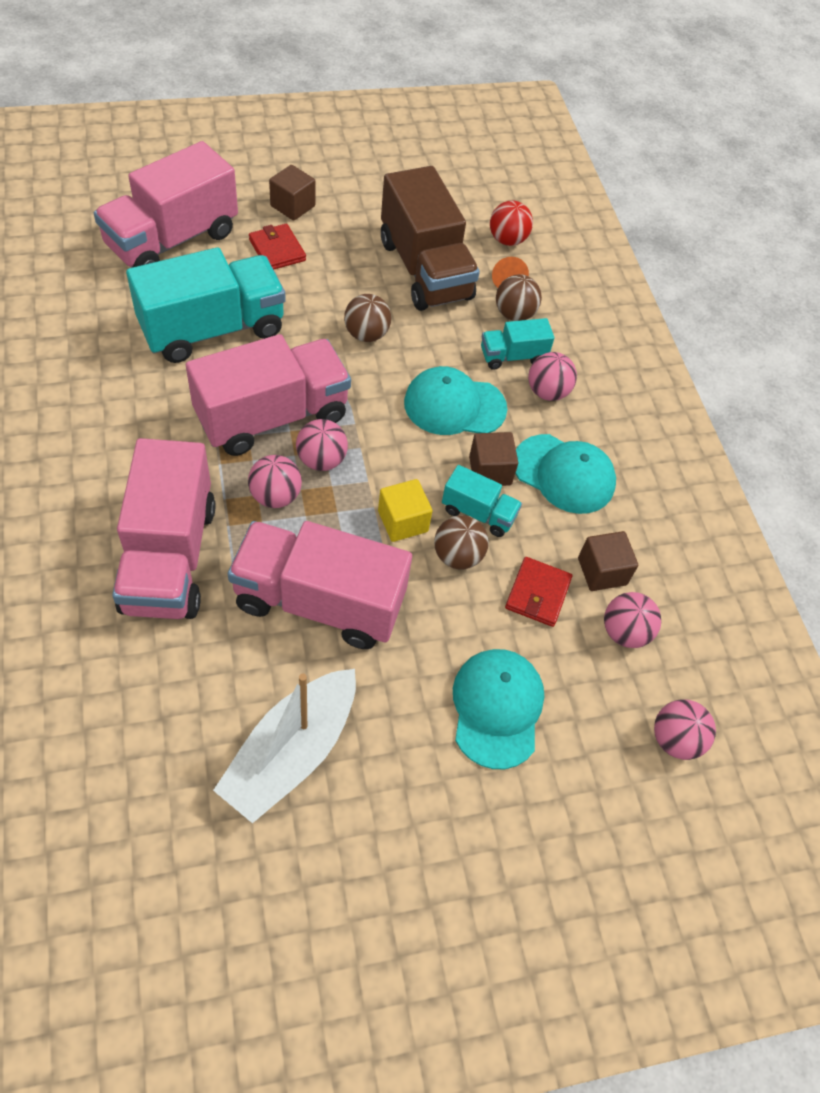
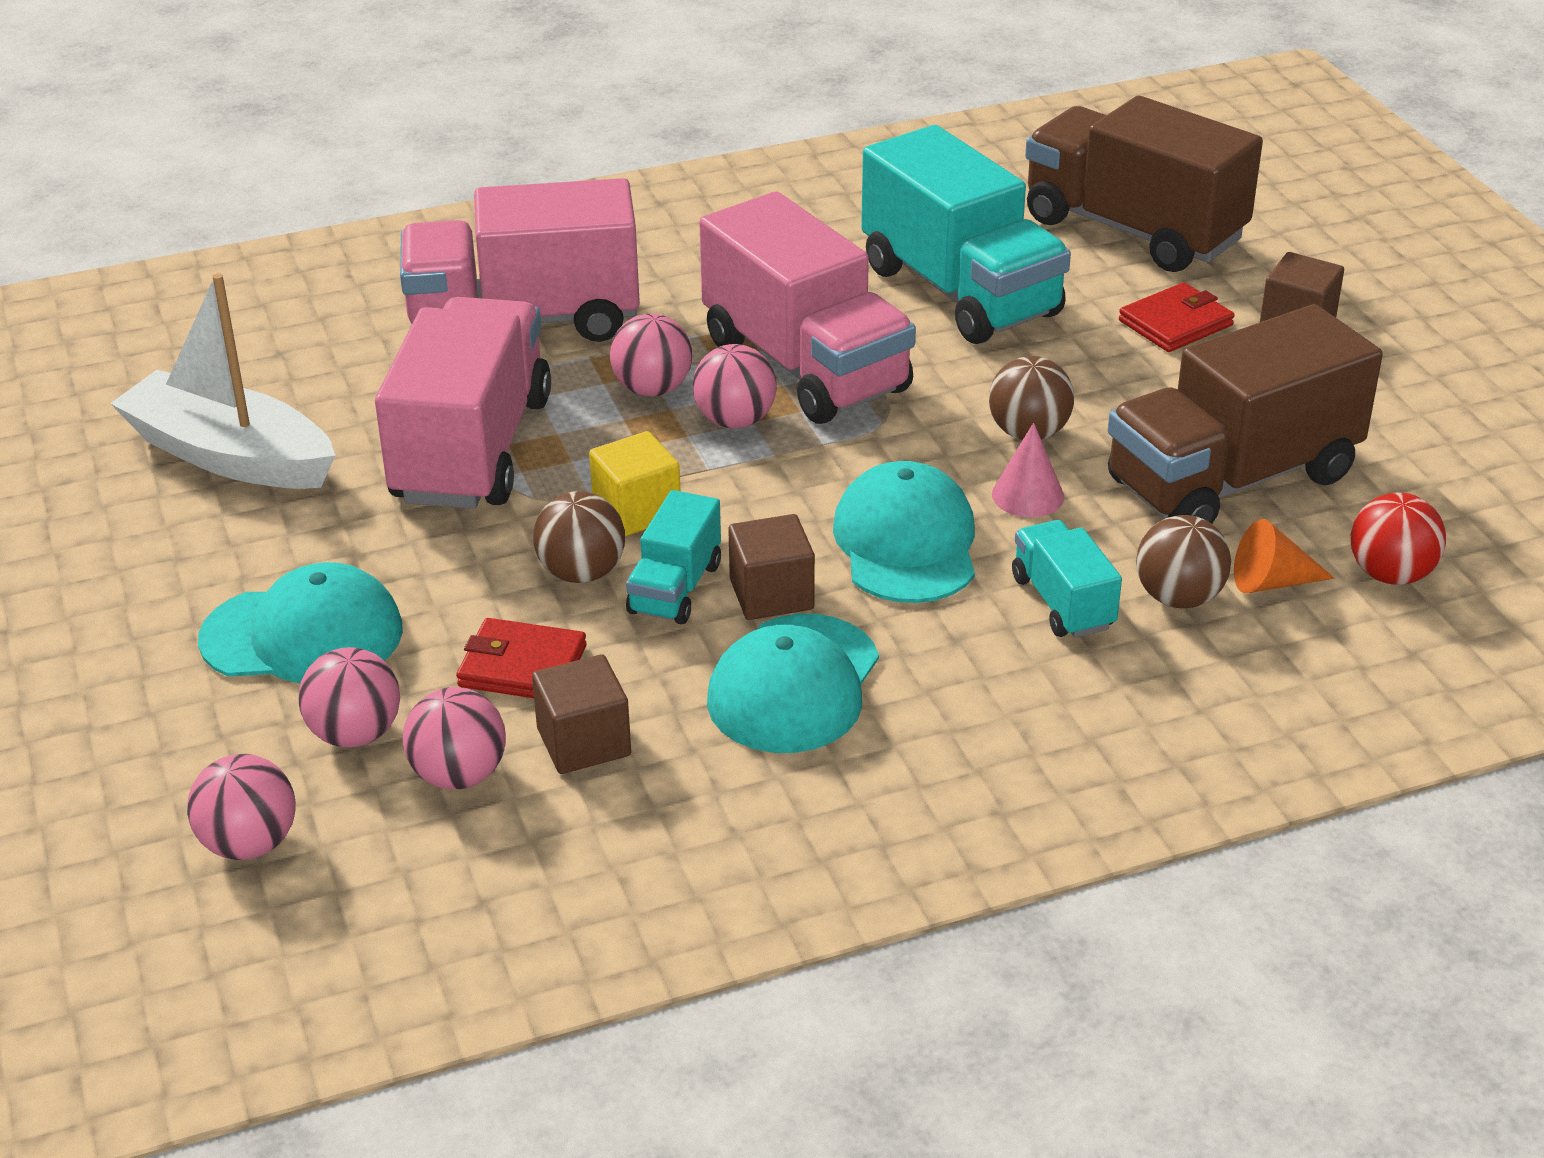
camera: 90 degrees right, 20 degrees down
(172, 240) = (1133, 230): pink truck -> brown truck
(422, 348) = (1027, 495): none -> pink cone
(547, 392) = (991, 652): pink ball -> pink ball (355, 734)

